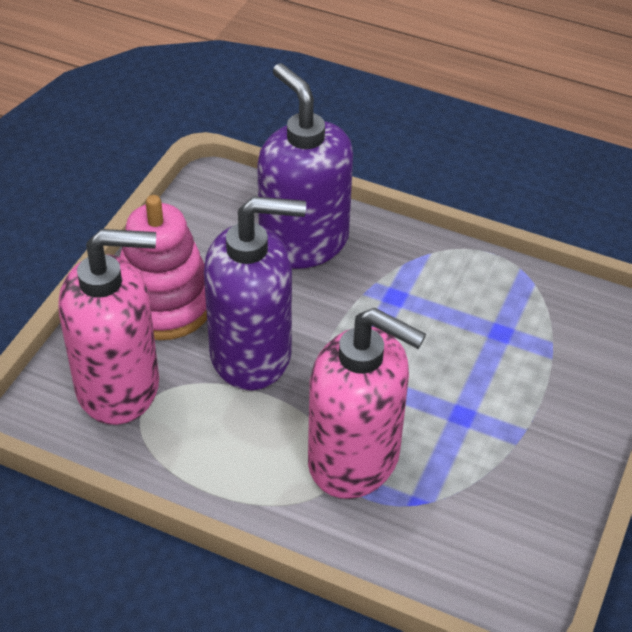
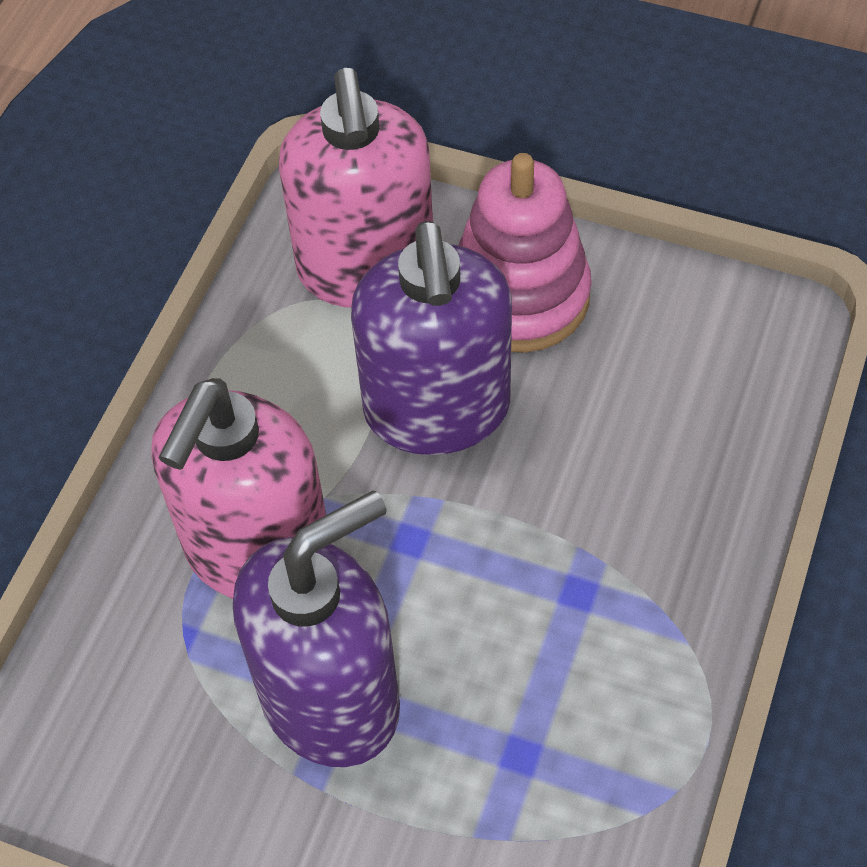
camera: 90 degrees right, 10 degrees up
(303, 242) = (676, 455): purple soap dispenser -> purple soap dispenser (331, 698)

